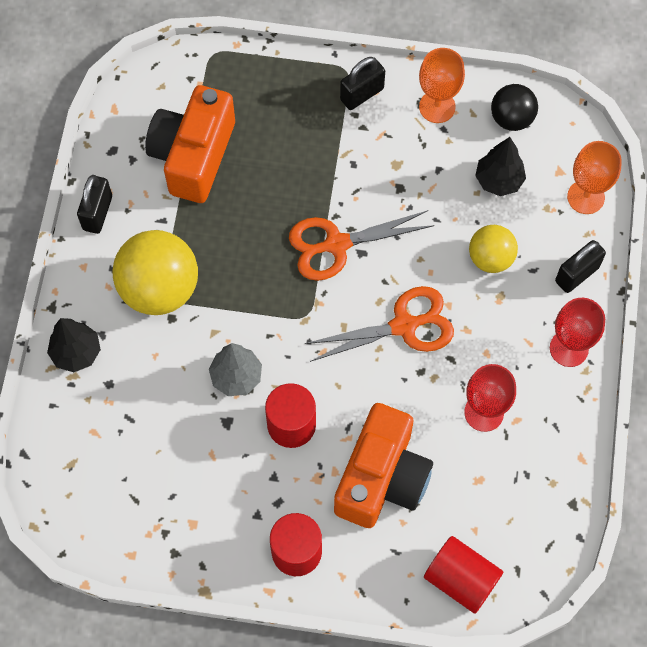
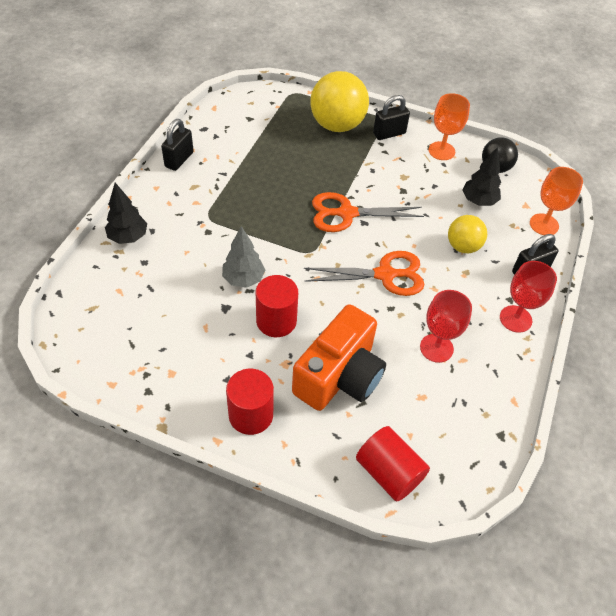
camera: 10 degrees right, 15 degrees down
(159, 288) = (206, 212): yellow ball -> yellow ball (337, 125)
(193, 155) = (259, 142): orange camera -> none

